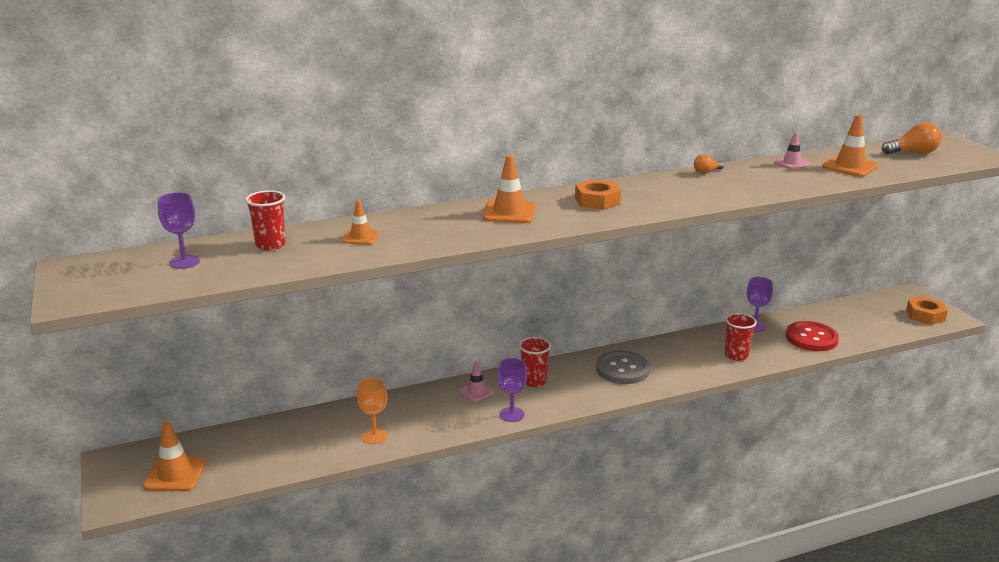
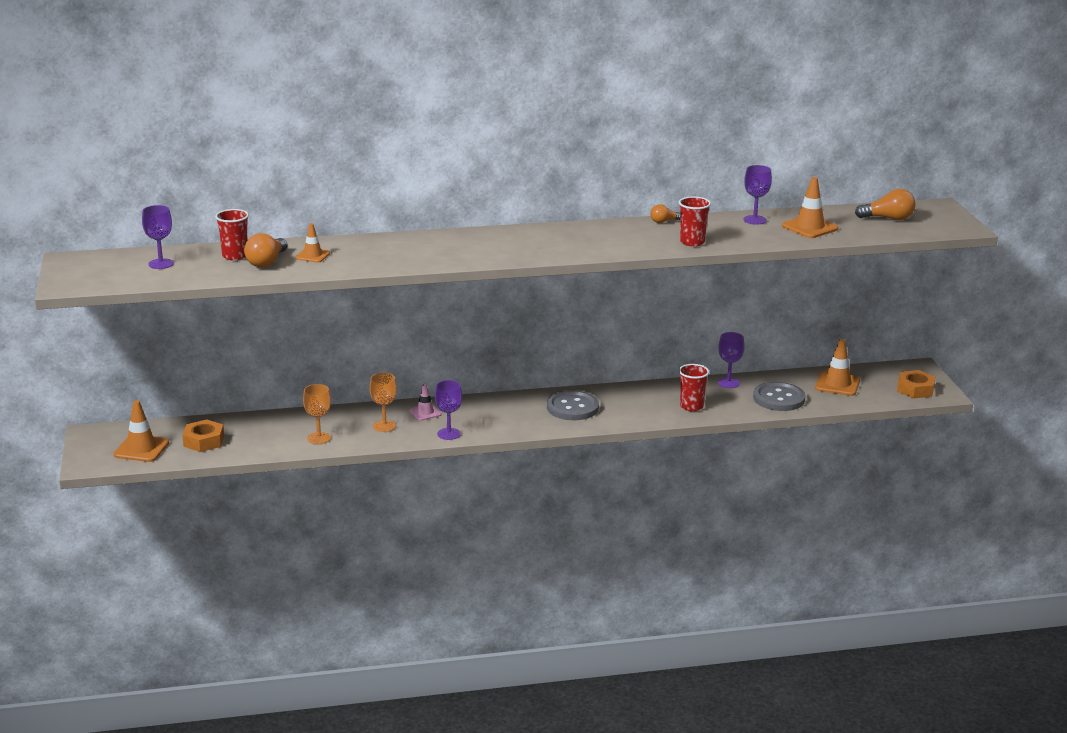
camera: 10 degrees right, 0 degrees up
(311, 249) = (267, 262): none -> orange light bulb
(440, 413) = (384, 426): none -> orange goblet
(509, 212) = (452, 245): orange traffic cone -> orange traffic cone (837, 384)
(534, 381) = (483, 409): red cup -> red cup (692, 242)
(597, 201) = (539, 241): orange nut -> orange nut (204, 441)
(791, 163) = (754, 220): pink traffic cone -> purple goblet
(811, 338) = (779, 398): red button -> grey button

